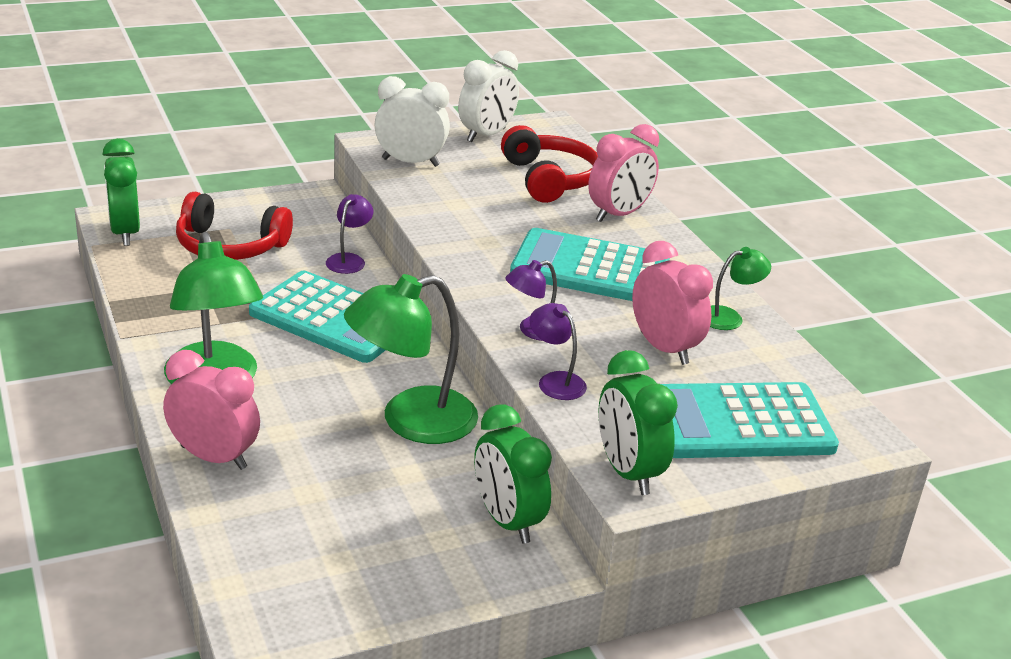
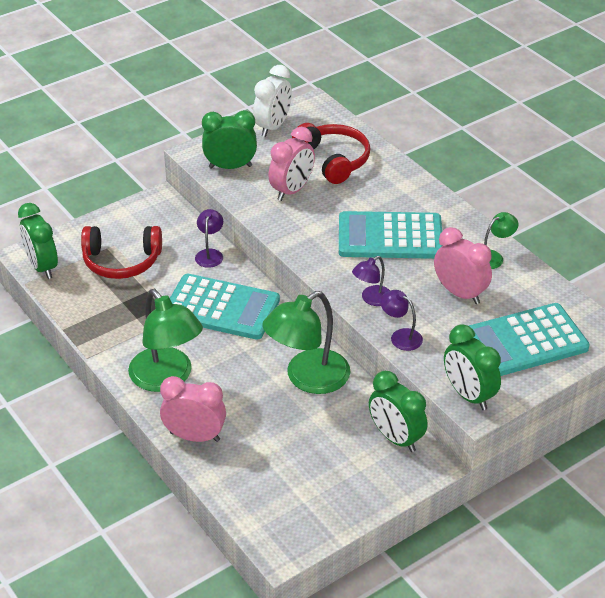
camera: 10 degrees left, 10 degrees up
(410, 162) = (230, 166): white clock -> green clock
(618, 215) = (392, 182): pink clock -> pink clock (292, 190)

